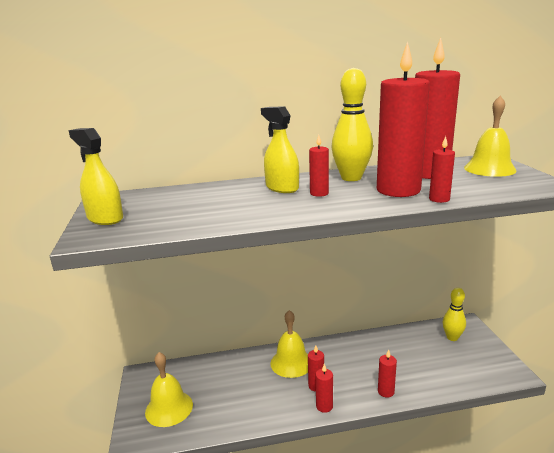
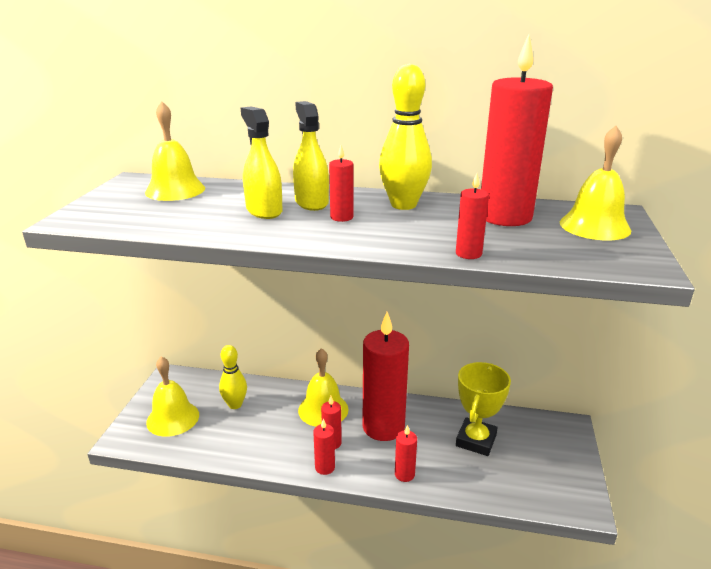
camera: 20 degrees right, 5 degrees up
(105, 218) = (106, 202): yellow spray bottle -> yellow spray bottle (264, 210)
(156, 199) = (175, 190): none -> yellow bell
(398, 190) = (436, 232): red candle -> red candle (383, 427)
(416, 351) = (476, 440): none -> yellow trophy
(452, 337) = (535, 437): yellow bowling pin -> yellow bowling pin (235, 404)

